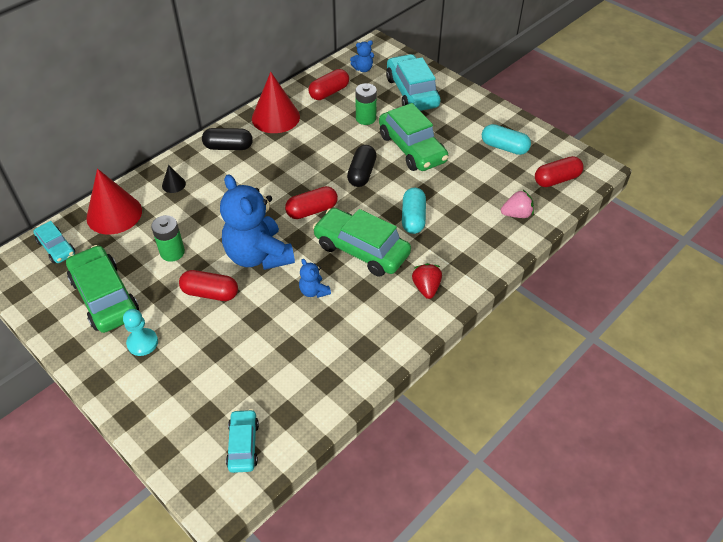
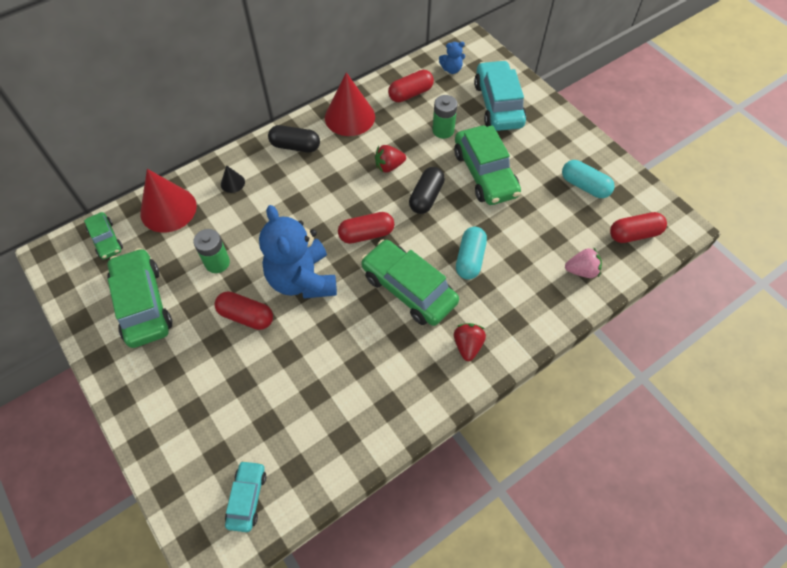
camera: 10 degrees right, 10 degrees up
(56, 248) = (106, 240): turquoise car -> green car
(142, 343) = (170, 363): turquoise pawn -> none
(314, 291) = (350, 330): blue teddy bear -> none
(321, 153) = (389, 166): none -> red strawberry

